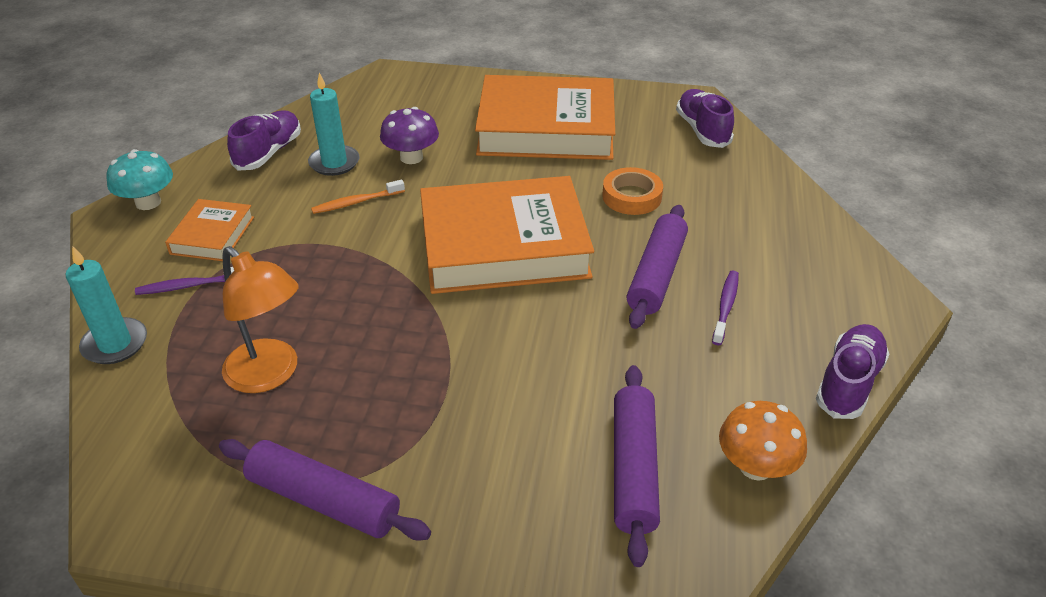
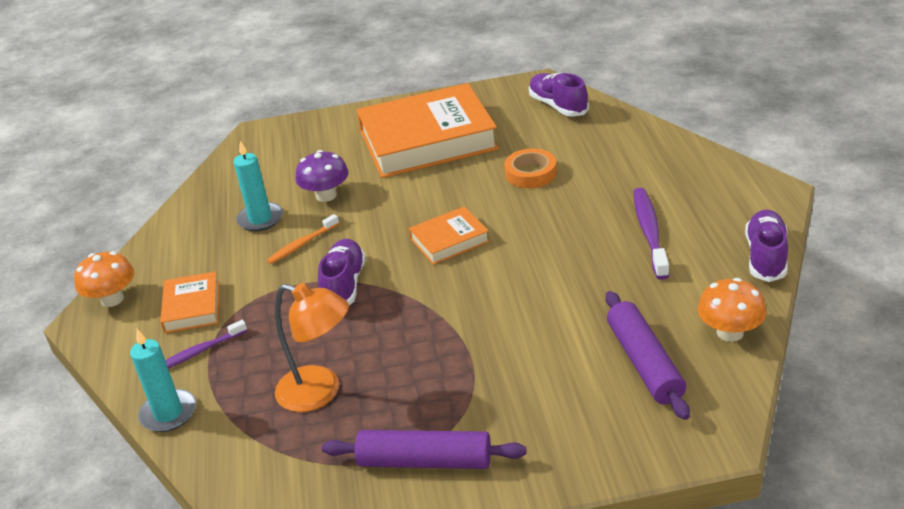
camera: 15 degrees left, 5 degrees down
(148, 202) = (112, 299): turquoise mushroom -> orange mushroom
(269, 153) = (194, 228): purple shoe -> purple shoe (344, 285)
(504, 245) = (449, 240): orange book -> orange book, size x0.47
(656, 275) = (584, 225): purple rolling pin -> none
(725, 307) = (649, 232): purple toothbrush -> purple toothbrush, size x1.60

